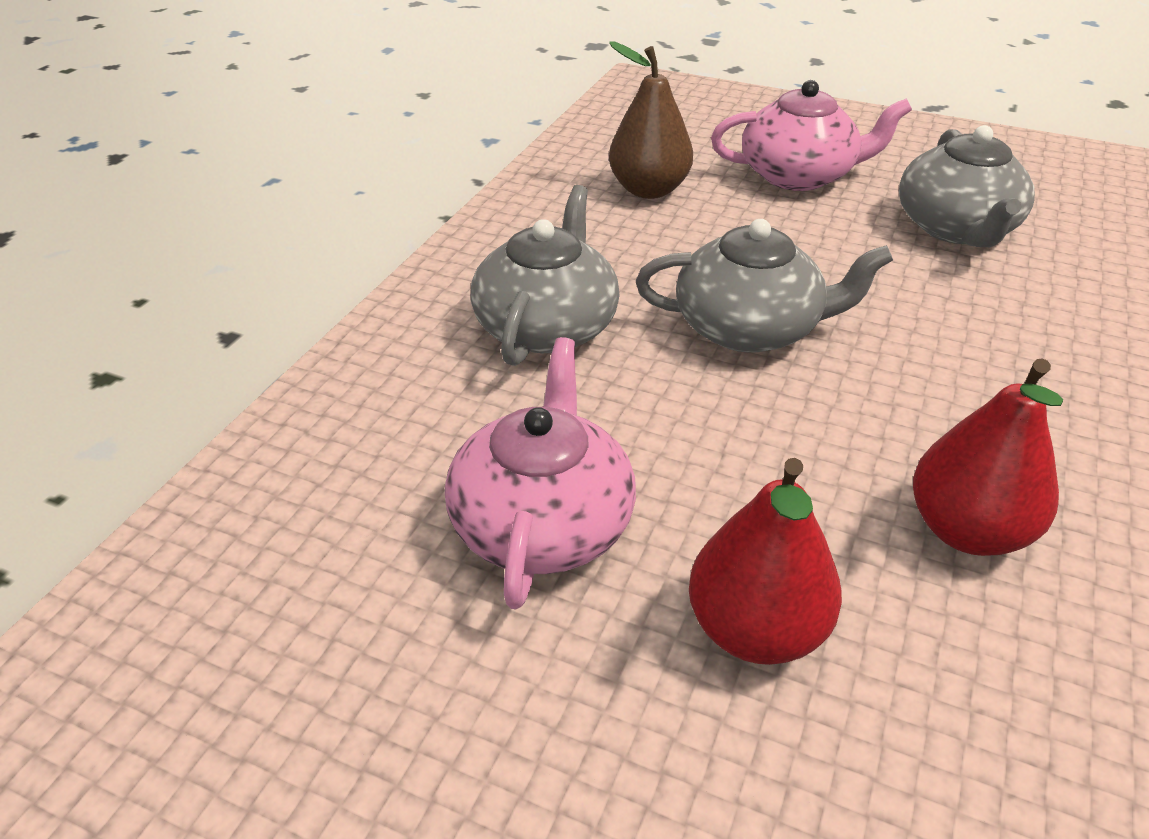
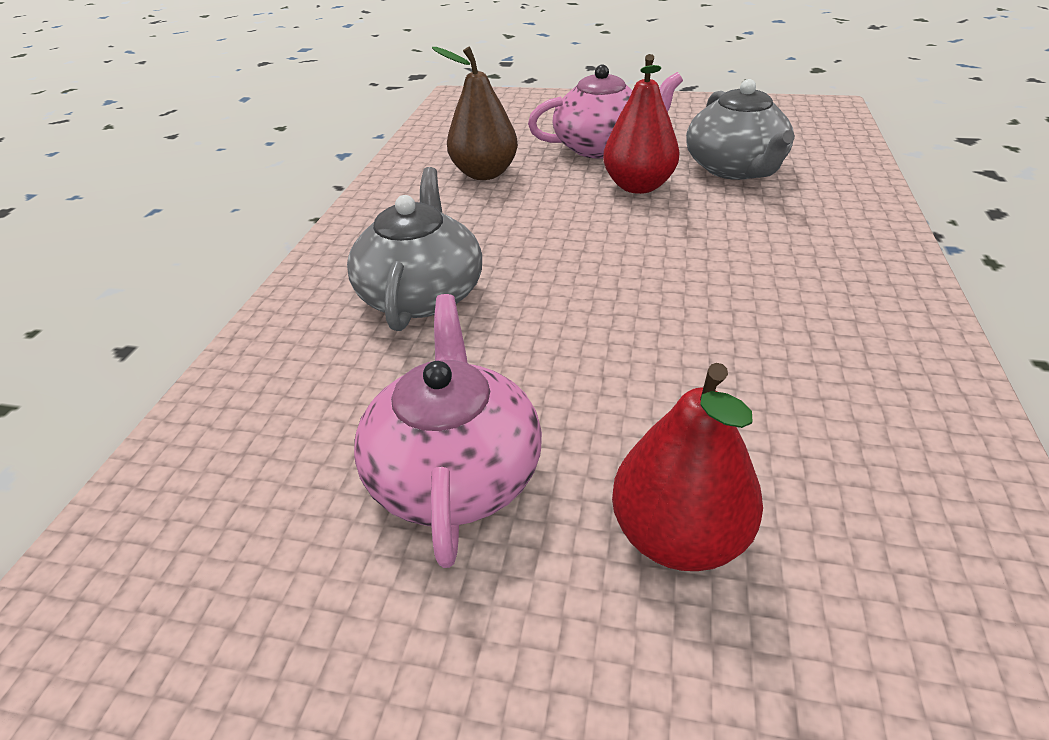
camera: 10 degrees left, 0 degrees up
(749, 328) = (596, 268): grey teapot -> none
(967, 530) = (829, 406): red pear -> red pear (638, 186)

